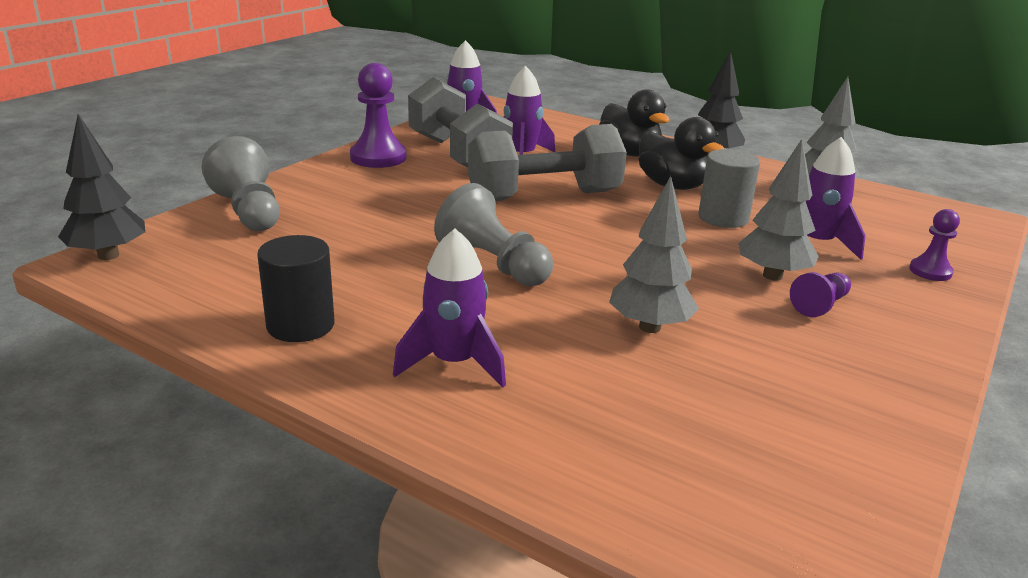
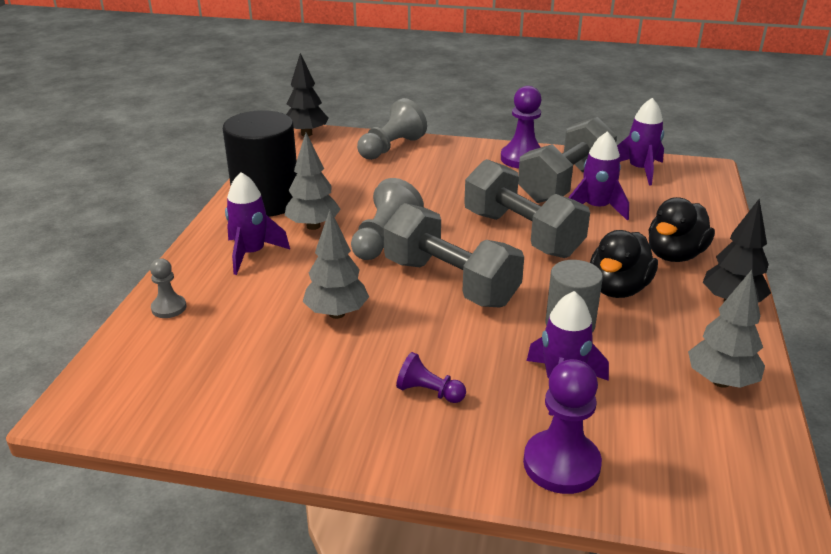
camera: 70 degrees right, 5 degrees up
(300, 325) = (266, 201): black cylinder -> black cylinder, size x1.69
(566, 462) = (169, 308): none -> grey pawn
(618, 250) = (450, 282): none -> grey dumbbell
(772, 276) = (466, 362): grey tree -> grey tree (313, 226)
(930, 271) = (561, 464): purple pawn -> purple pawn, size x1.77

